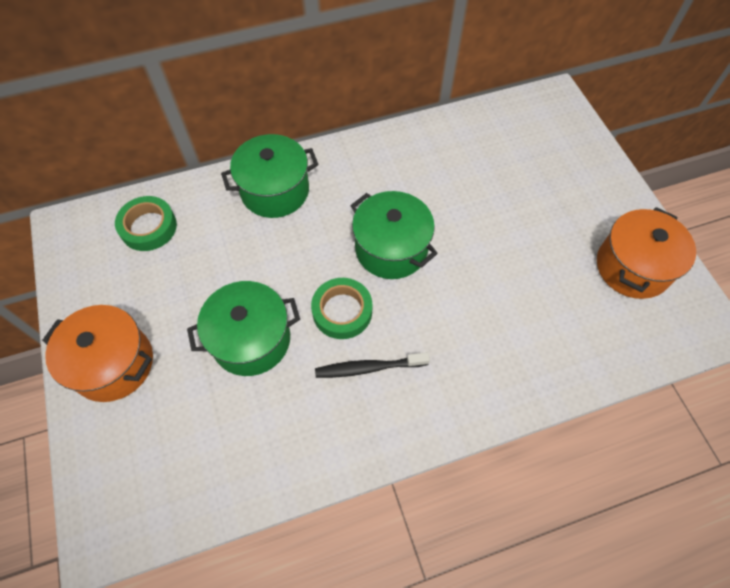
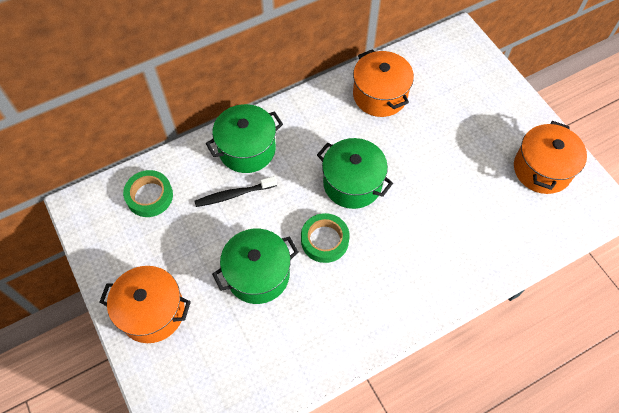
camera: 10 degrees left, 0 degrees up
(369, 368) = (355, 281): black toothbrush -> black toothbrush (234, 194)
(446, 152) = (380, 95): none -> orange pot

